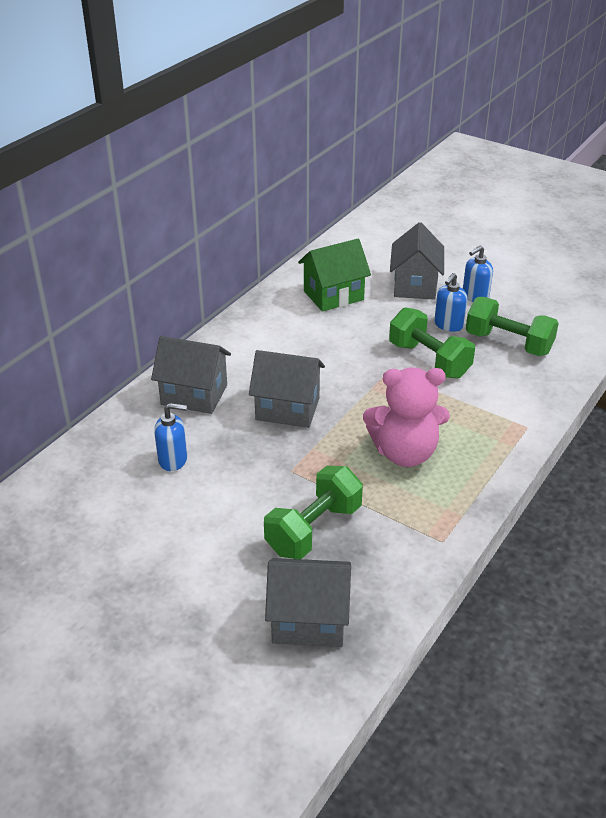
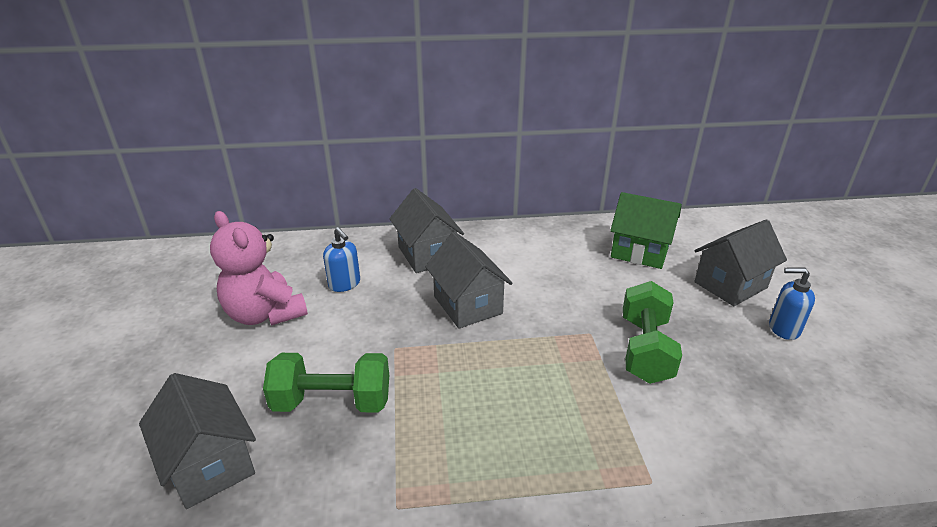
camera: 50 degrees right, 5 degrees down
(404, 453) = (495, 405): pink teddy bear -> pink teddy bear (265, 314)
(448, 325) = (713, 334): blue soap dispenser -> none
(508, 343) = (757, 391): green dumbbell -> none

